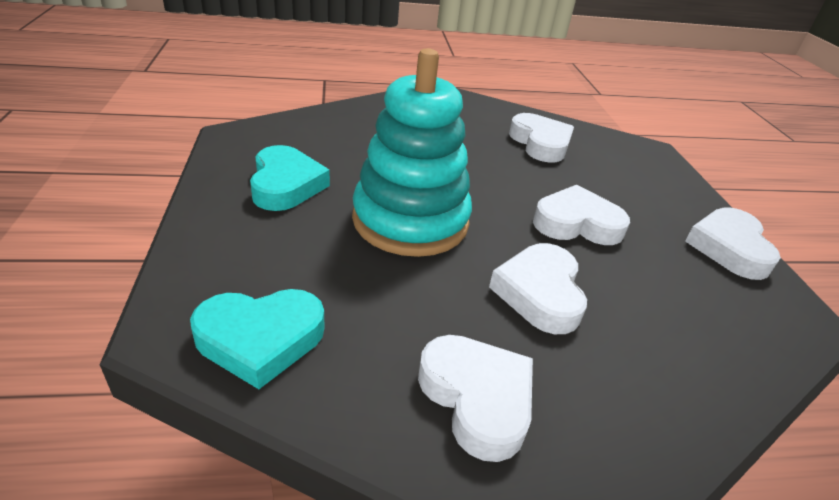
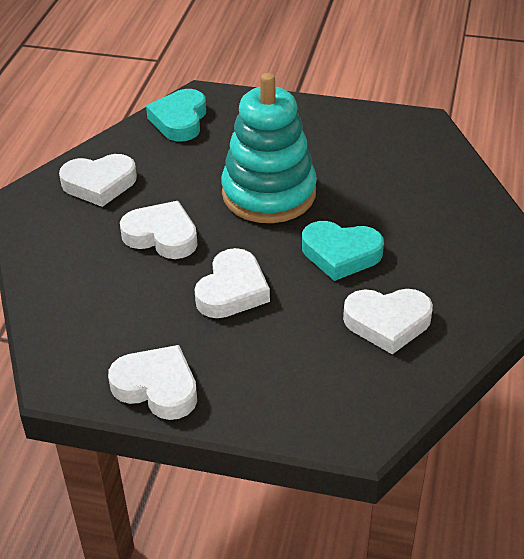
camera: 115 degrees right, 5 degrees up
(286, 185) = (335, 141): turquoise heart -> turquoise heart (340, 254)

